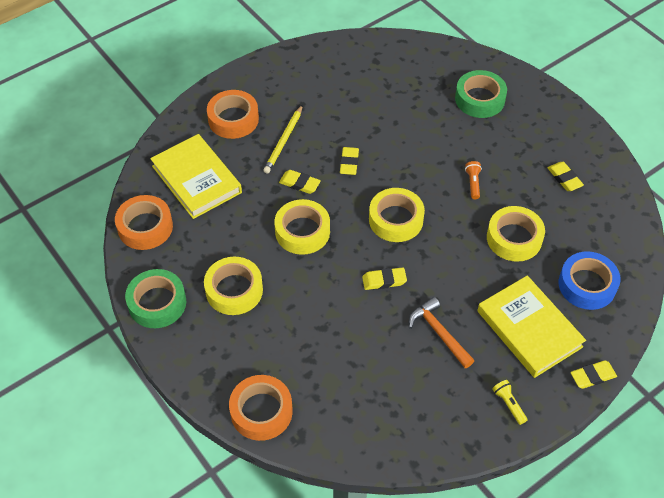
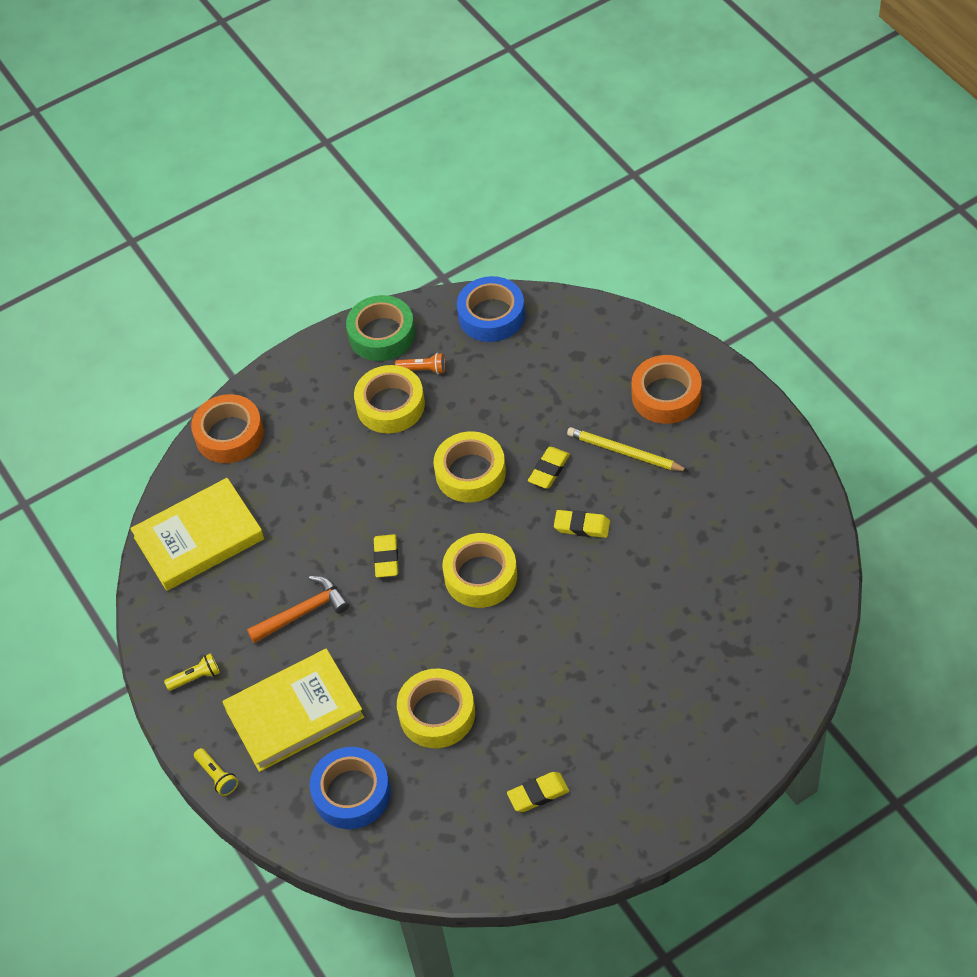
camera: 100 degrees right, 0 degrees up
(145, 227) = (491, 315): orange tape -> blue tape
(196, 179) = (563, 361): yellow book -> yellow book (199, 538)
(473, 183) = (536, 673): orange flashlight -> orange flashlight (423, 369)
(479, 99) = (700, 699): green tape -> none
(592, 376) = (217, 776): yellow eraser -> yellow flashlight

